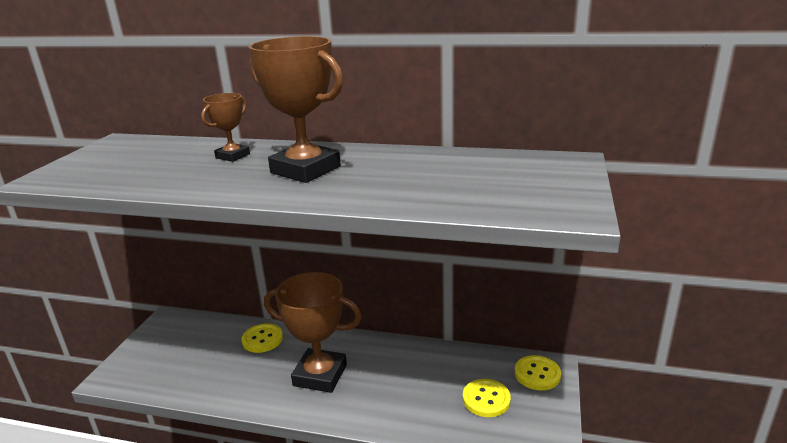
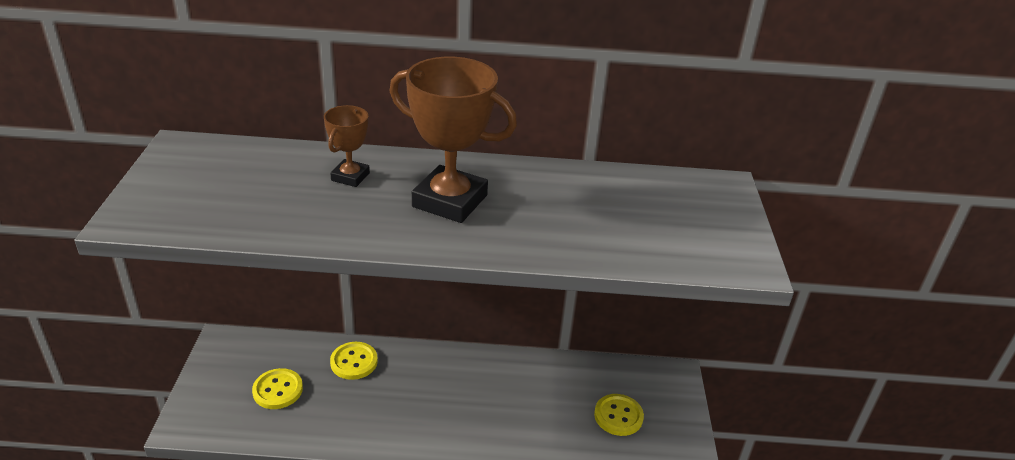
camera: 15 degrees left, 10 degrees up
(320, 375) = (436, 402): brown trophy -> none
(537, 374) = (663, 383): yellow button -> yellow button (278, 390)

